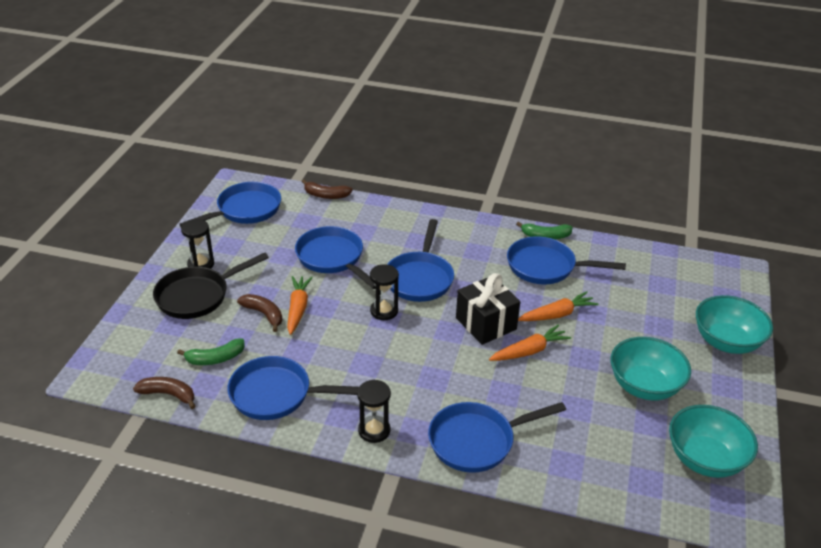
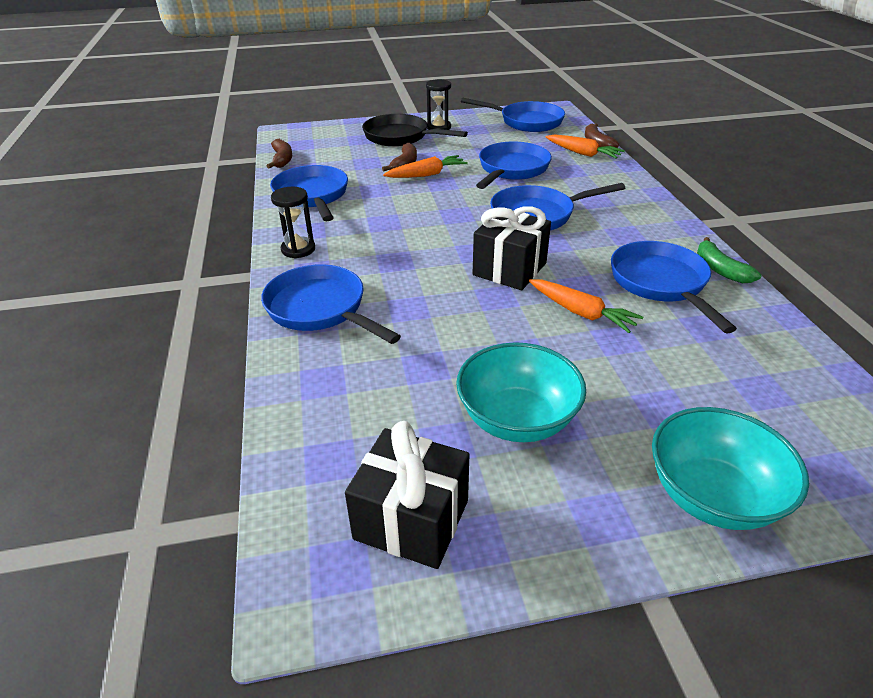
camera: 65 degrees right, 0 degrees up
(215, 358) = (335, 163): green banana -> none
(384, 311) = (466, 211): black hourglass -> none
(529, 351) = (493, 308): orange carrot -> orange carrot (583, 153)
(705, 459) = (411, 519): turquoise bowl -> black gift

